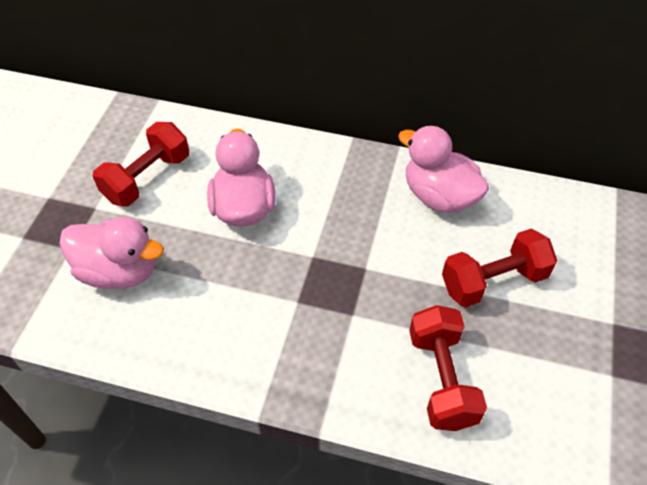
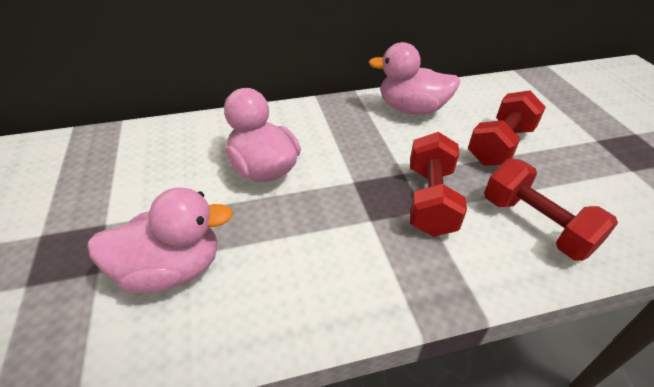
camera: 30 degrees left, 10 degrees down
(147, 178) = (149, 180): red dumbbell -> red dumbbell (430, 200)

